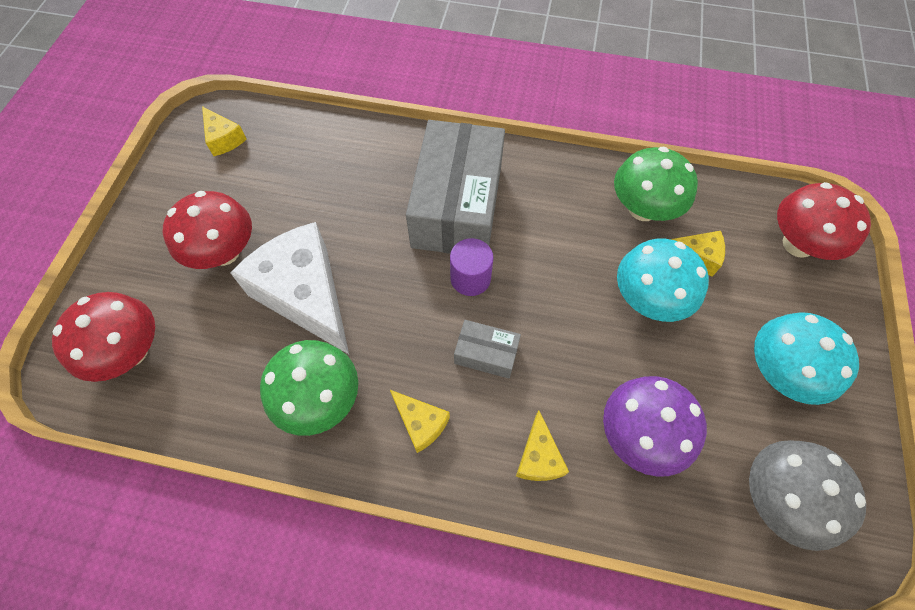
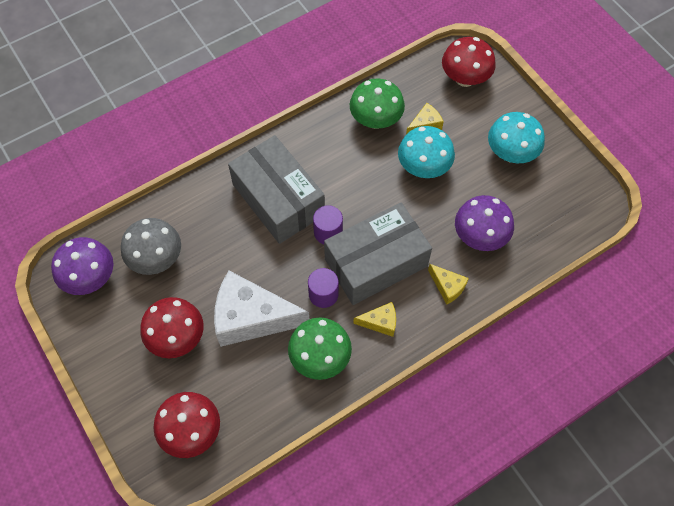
camera: 45 degrees left, 0 degrees up
(224, 139) = (90, 278): yellow cheese -> purple mushroom
(396, 336) = (323, 294): none -> purple cylinder
(486, 354) = (376, 262): grey box -> grey box, size x2.26
(776, 498) = (557, 212): grey mushroom -> grey mushroom (156, 259)

